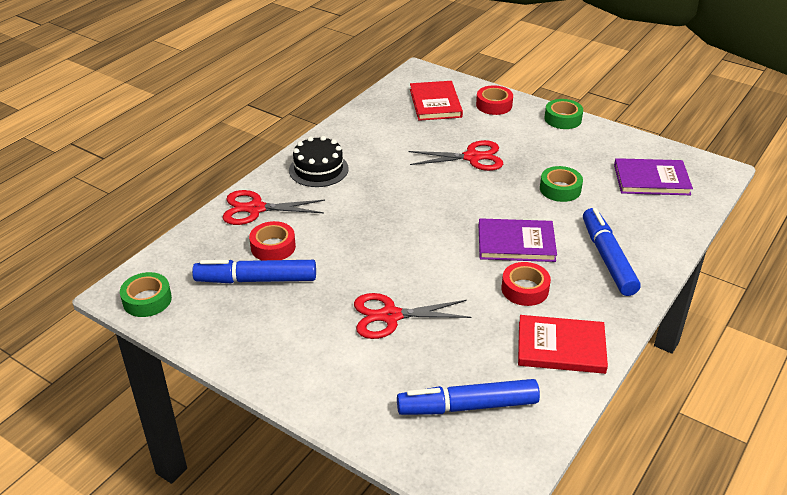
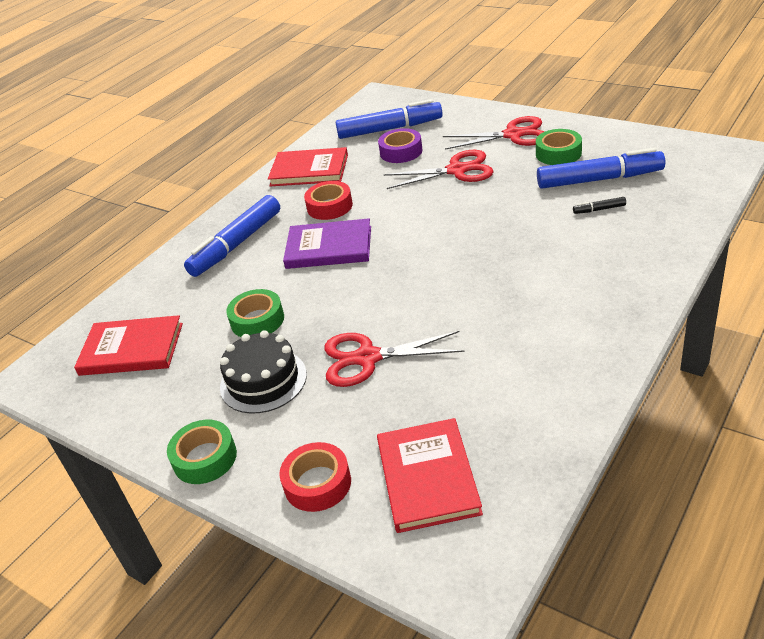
camera: 175 degrees left, 0 degrees up
(147, 300) = (697, 151): green tape -> green tape (558, 153)
(256, 209) = (646, 246): red scissors -> red scissors (513, 135)
(273, 247) = (599, 209): red tape -> black marker
(318, 169) = (591, 311): black cake -> black cake (263, 381)
(452, 358) = (401, 152): none -> purple tape
(607, 258) = (237, 244): blue marker -> blue marker turned 45 degrees clockwise
(651, 180) = (131, 349): purple book -> red book

